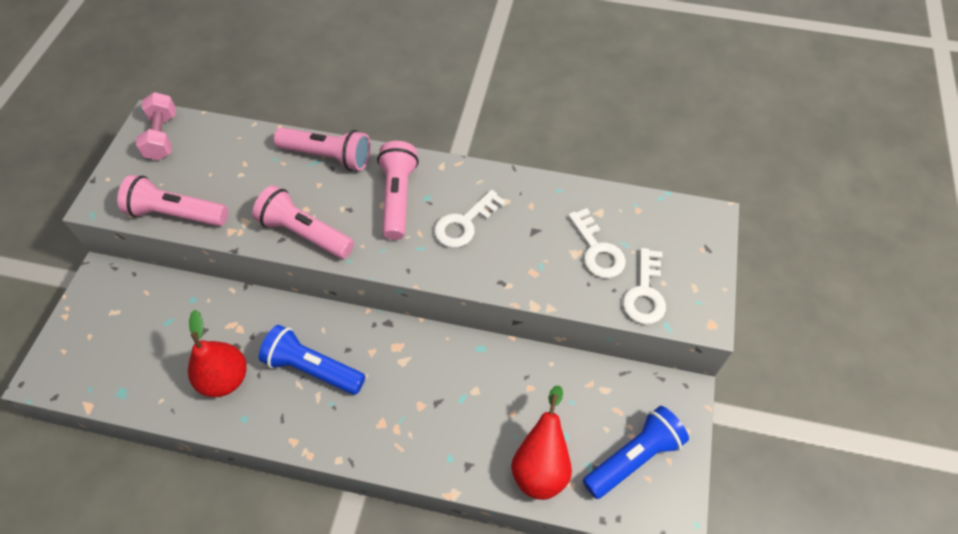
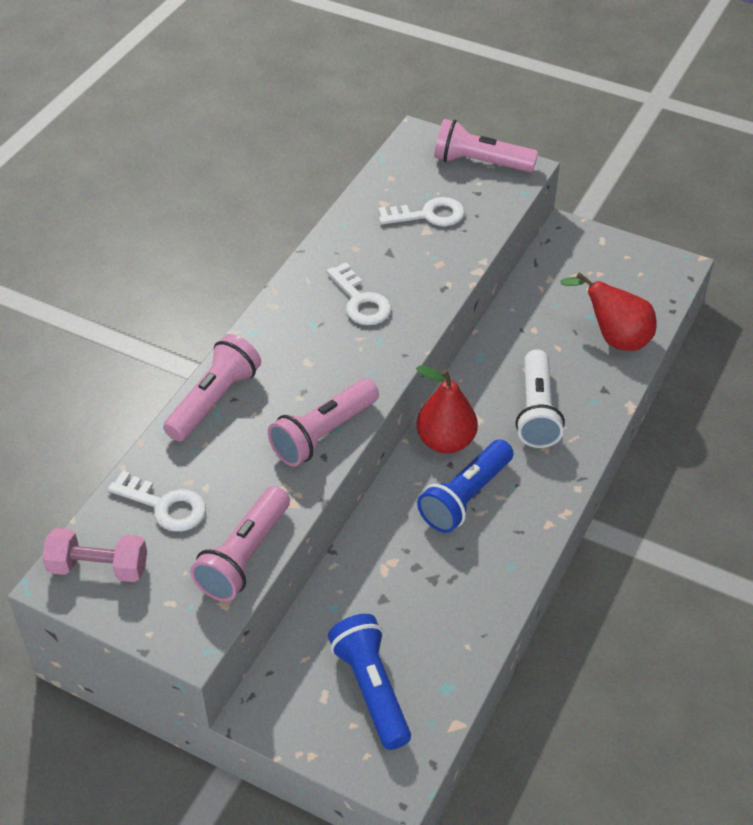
camera: 75 degrees left, 10 degrees down
(225, 378) = (456, 580): red pear -> red pear (445, 441)
(397, 197) = (303, 348): pink flashlight -> pink flashlight (480, 163)
(424, 409) = (537, 411): none -> white flashlight
(633, 457) = (619, 277): blue flashlight -> blue flashlight (371, 688)
(645, 293) = (486, 197): white key -> white key (165, 506)

